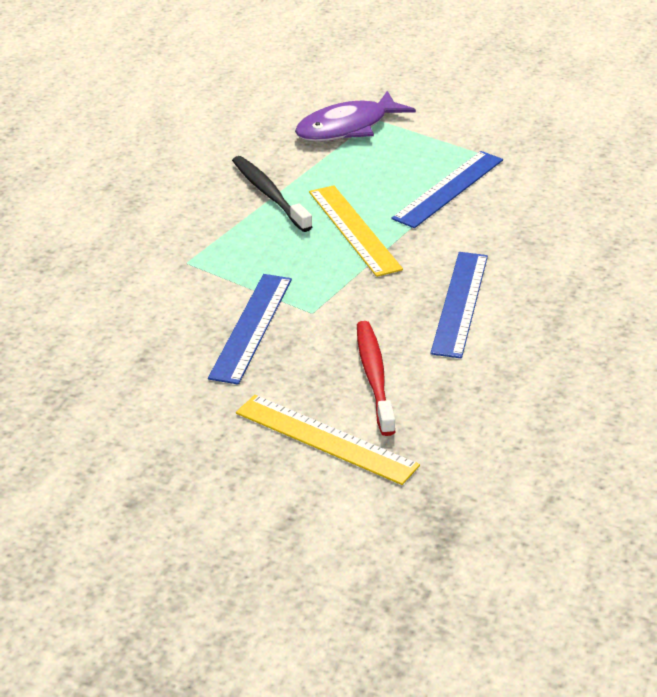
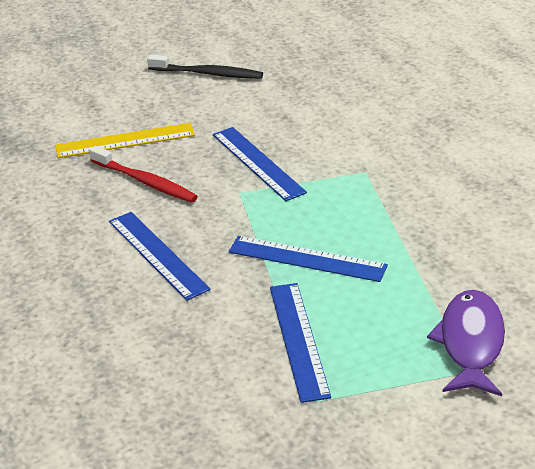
camera: 135 degrees right, 0 degrees up
(269, 195) = (408, 245): black toothbrush -> black toothbrush (207, 73)
(354, 230) = (307, 259): yellow ruler -> blue ruler

